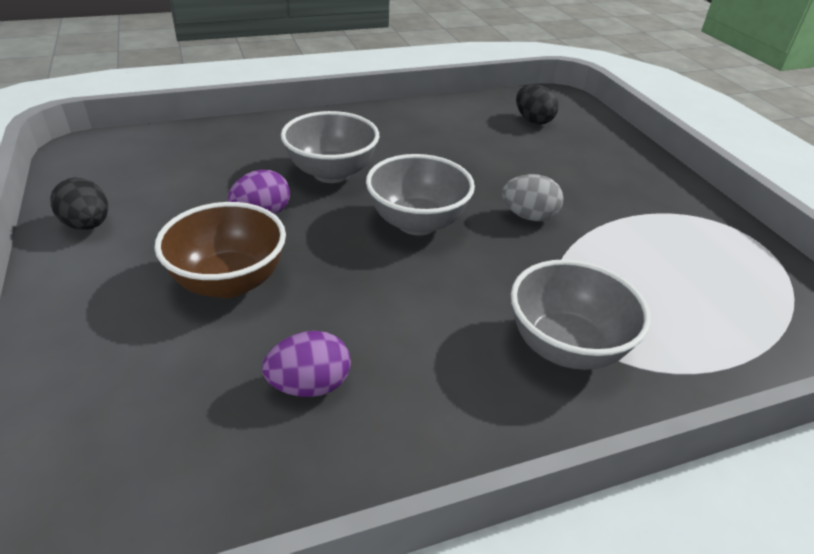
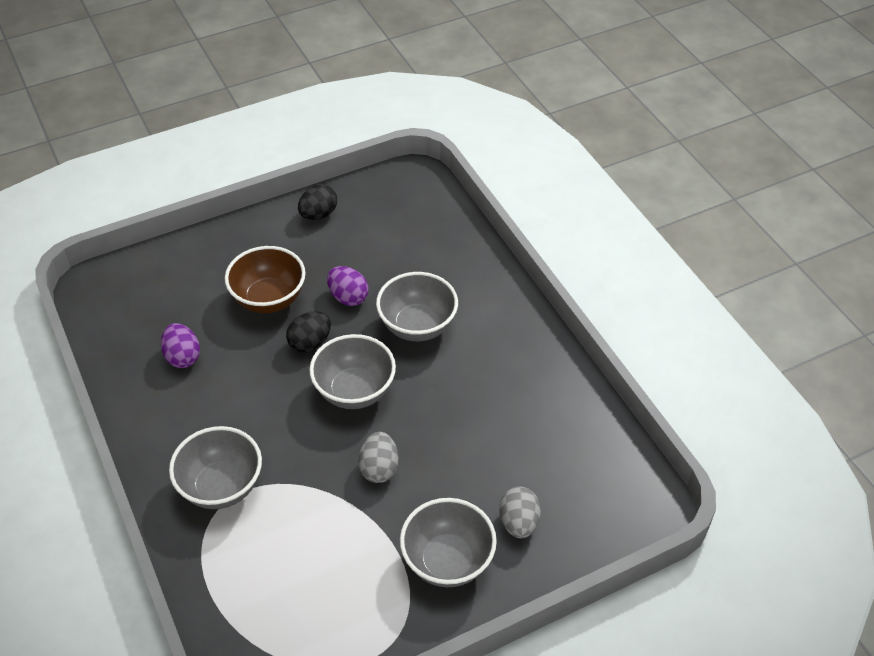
camera: 85 degrees right, 10 degrees up
(533, 120) = (573, 477): black egg -> black egg (310, 343)
(584, 150) = (518, 523): none -> grey egg
(635, 189) = (447, 561): none -> grey bowl

